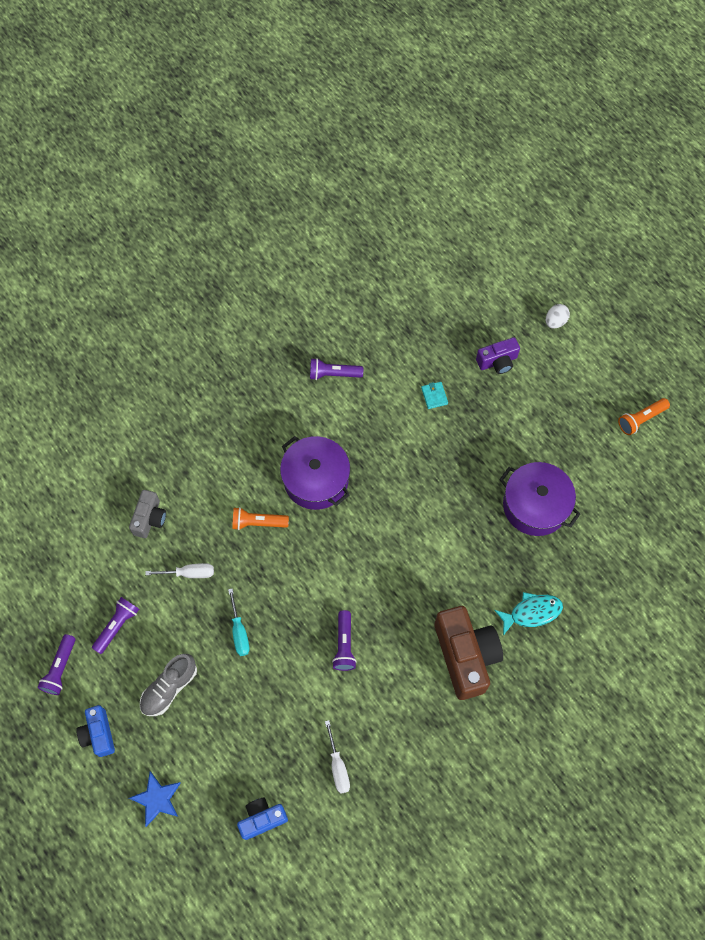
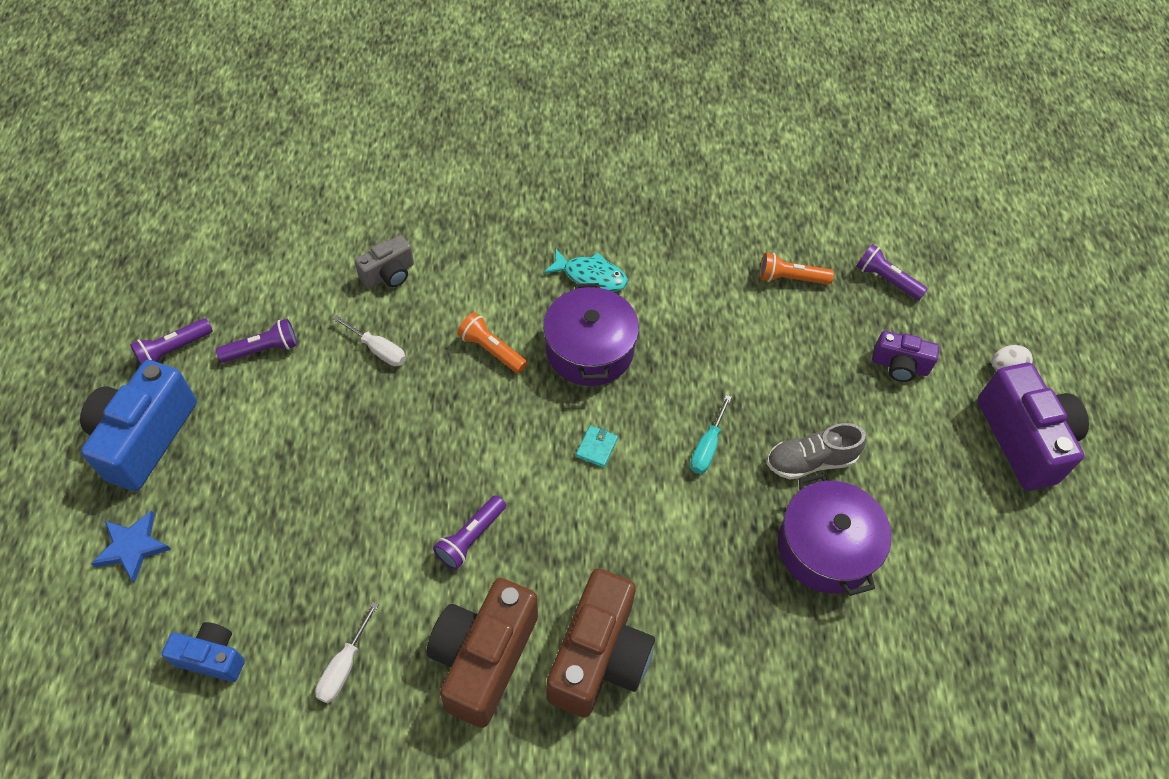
camera: 35 degrees right, 10 degrees down
(98, 734) = (145, 438): blue camera -> blue camera, size x1.84
(169, 688) = (253, 445): grey shoe -> grey shoe (810, 461)
(239, 631) = (374, 441): turquoise screwdriver -> turquoise screwdriver (707, 446)
(333, 374) = (697, 263): purple flashlight -> purple flashlight (886, 280)
(407, 704) = (484, 658): none -> brown camera
(434, 396) = (794, 353): turquoise wallet -> turquoise wallet (596, 447)
(531, 612) = (723, 668): turquoise fish -> turquoise fish (590, 276)
(592, 362) = (1023, 439): none -> purple camera
(641, 419) = (1043, 543): orange flashlight -> orange flashlight (790, 278)

